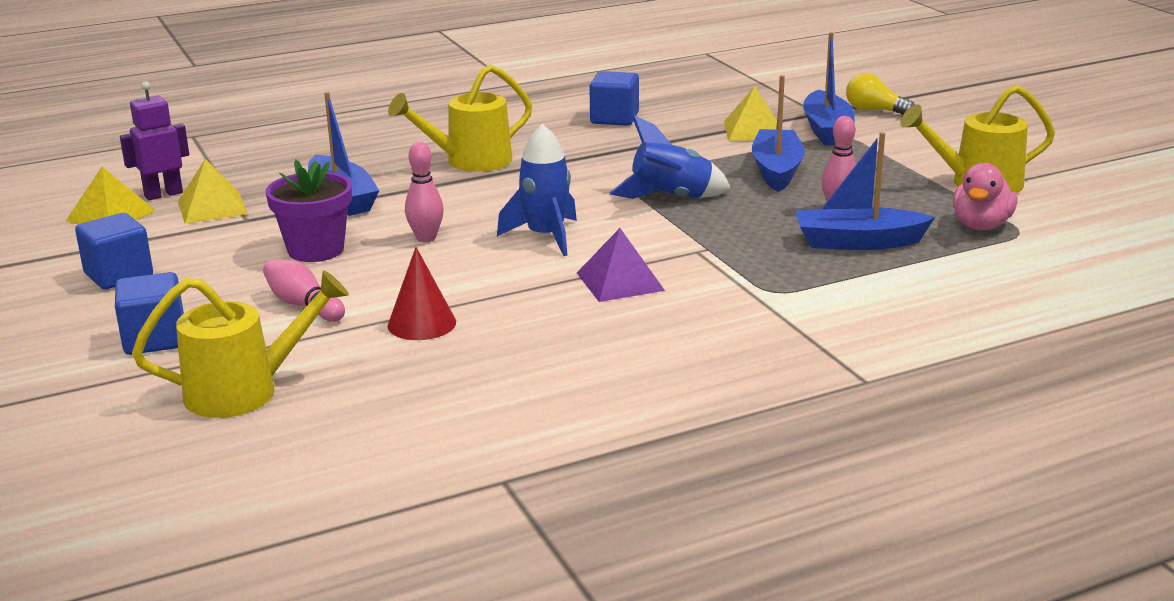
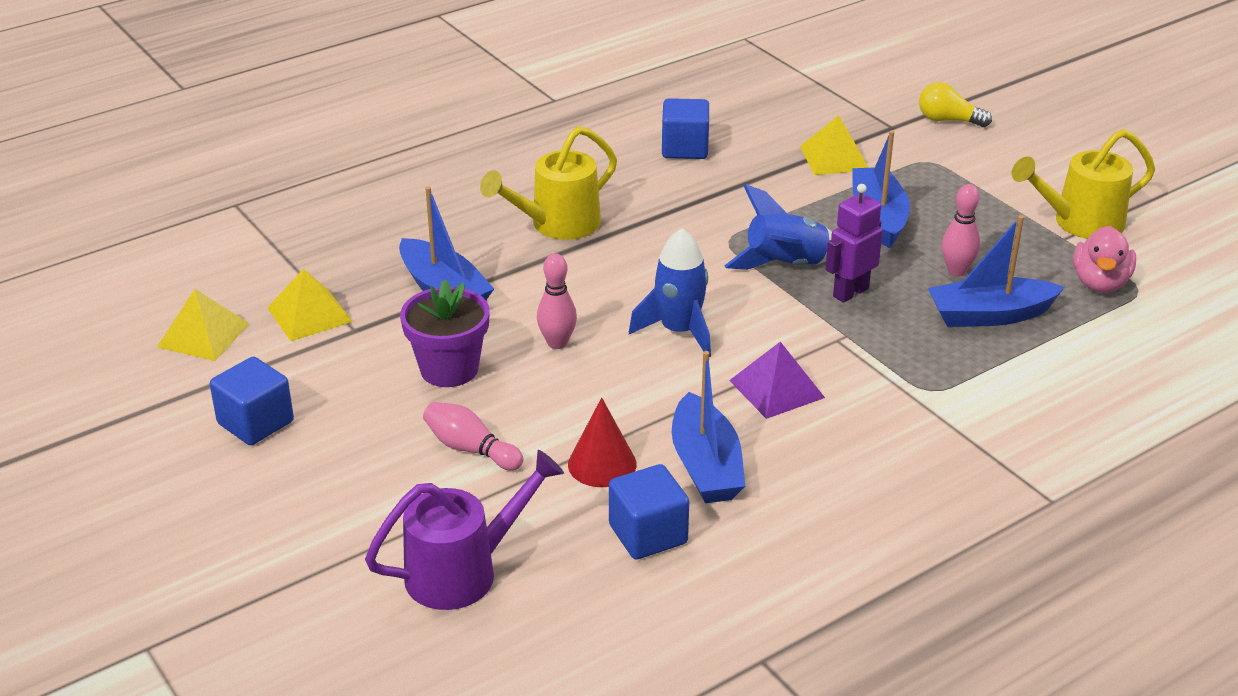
camera: 10 degrees left, 10 degrees up
(155, 339) = (338, 510): blue cube -> blue cube (648, 534)
(163, 194) = (246, 298): purple robot -> purple robot (850, 292)
(246, 391) = (464, 571): yellow watering can -> purple watering can
(827, 130) = (909, 153): blue boat -> blue boat (705, 465)

